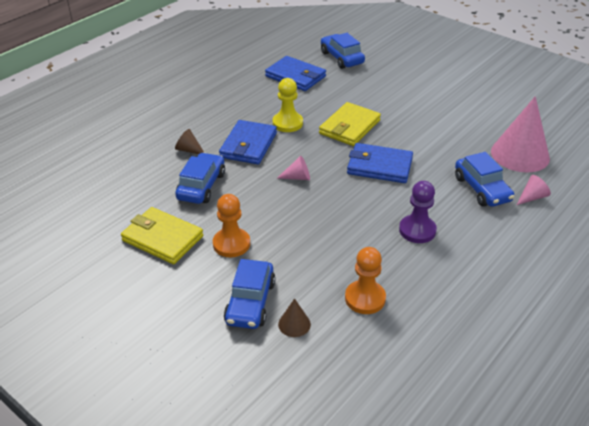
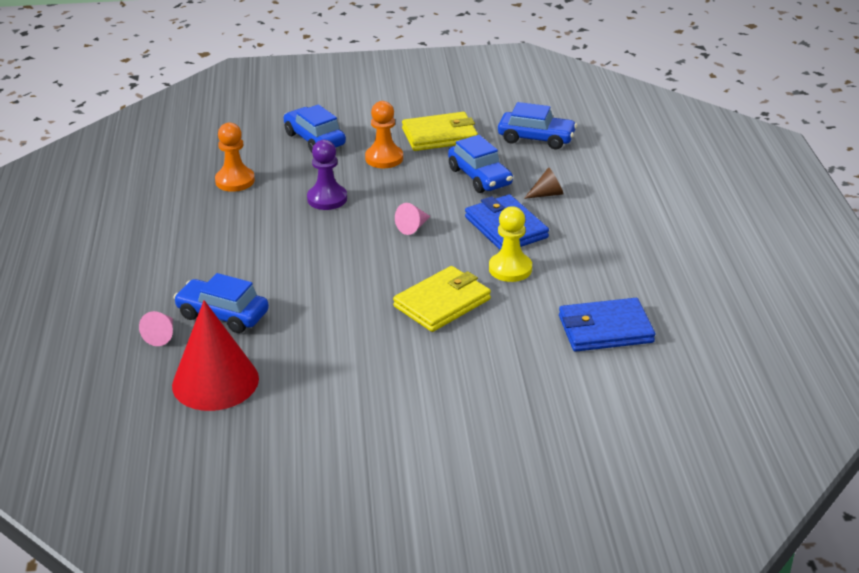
camera: 135 degrees right, 5 degrees down
(294, 324) = (267, 145): brown cone -> none
(341, 58) = (604, 395): blue car -> blue car (536, 138)
(349, 127) = (442, 303): yellow wallet -> yellow wallet turned 60 degrees clockwise
(379, 166) = (353, 279): blue wallet -> none
(417, 230) = (247, 244): purple pawn -> purple pawn (327, 199)
(520, 154) = (215, 382): pink cone -> red cone

